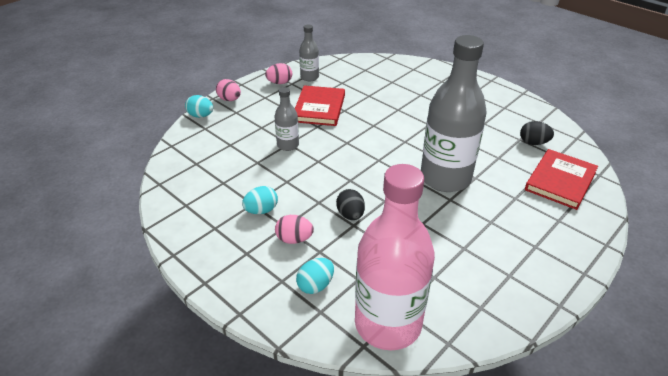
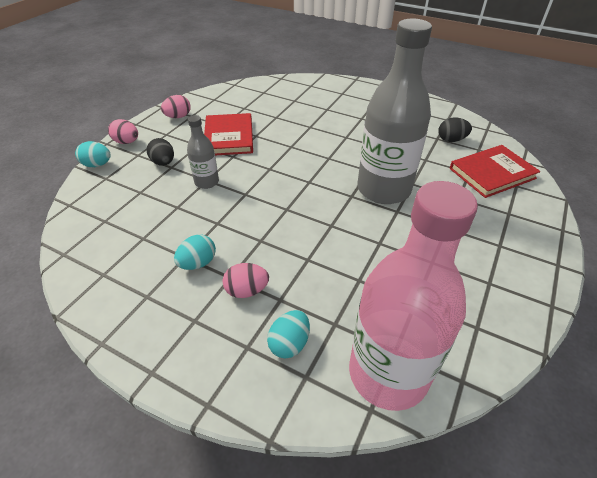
camera: 15 degrees left, 5 degrees up
(309, 77) = (209, 107): grey bottle -> none
(350, 215) = (300, 248): black egg -> black egg (163, 163)
(560, 181) = (492, 173): red book -> red book turned 45 degrees clockwise

